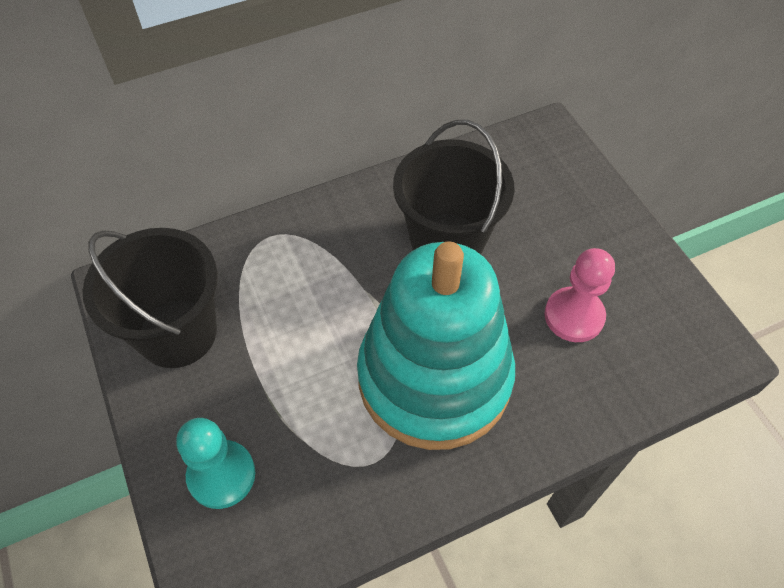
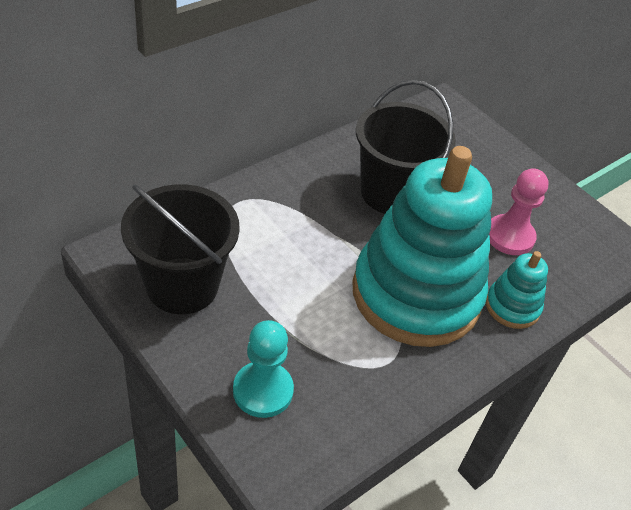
camera: 20 degrees left, 10 degrees down
(546, 410) = (512, 306): none -> turquoise stacking toy

